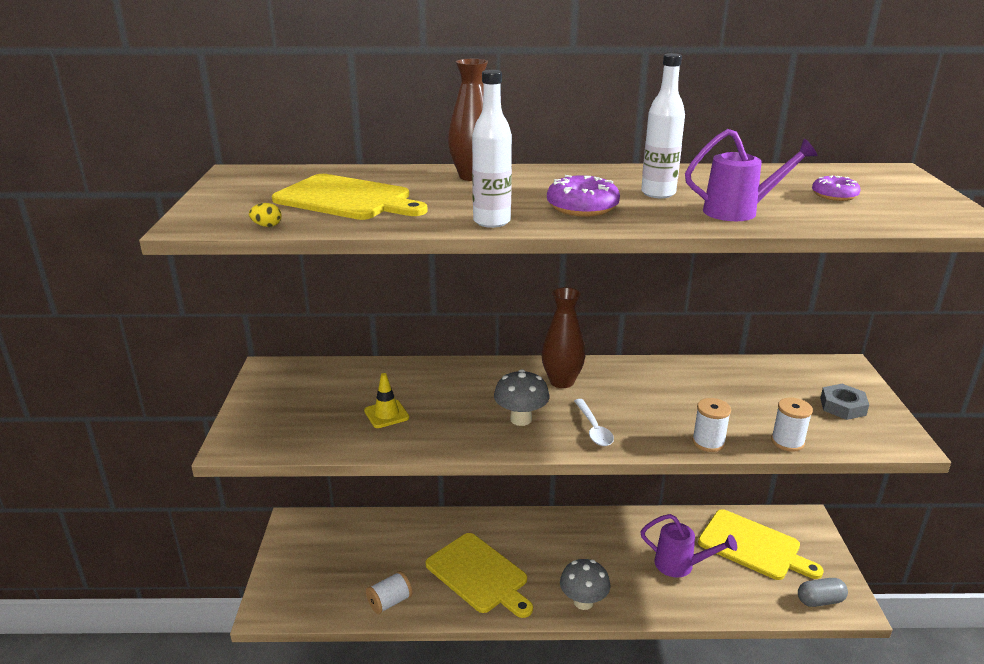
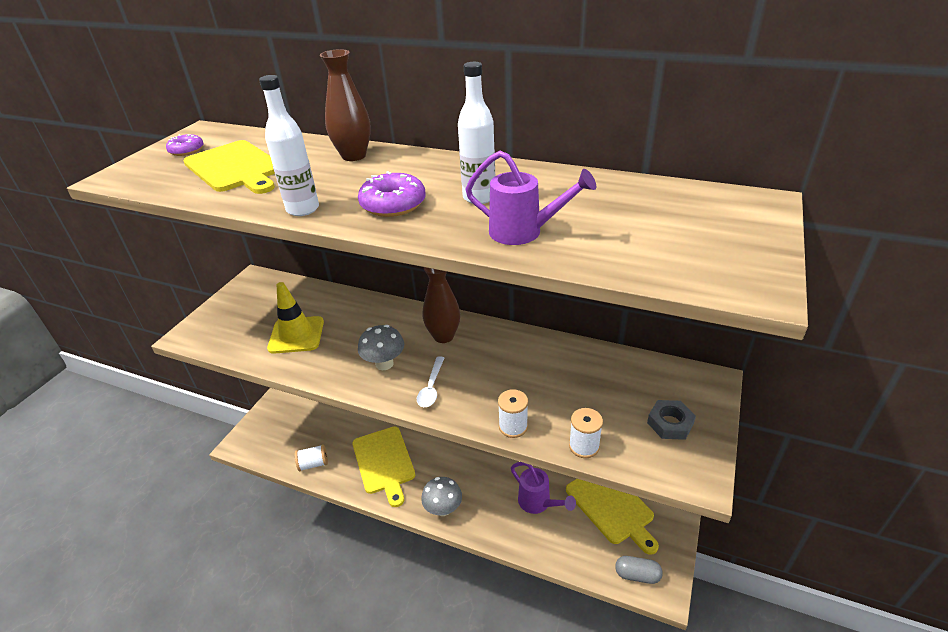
camera: 25 degrees right, 10 degrees up
(267, 226) = (151, 187): yellow egg -> none
(386, 414) = (296, 335): yellow traffic cone -> yellow traffic cone, size x1.70
(834, 195) = (648, 226): purple donut -> purple donut (187, 150)

